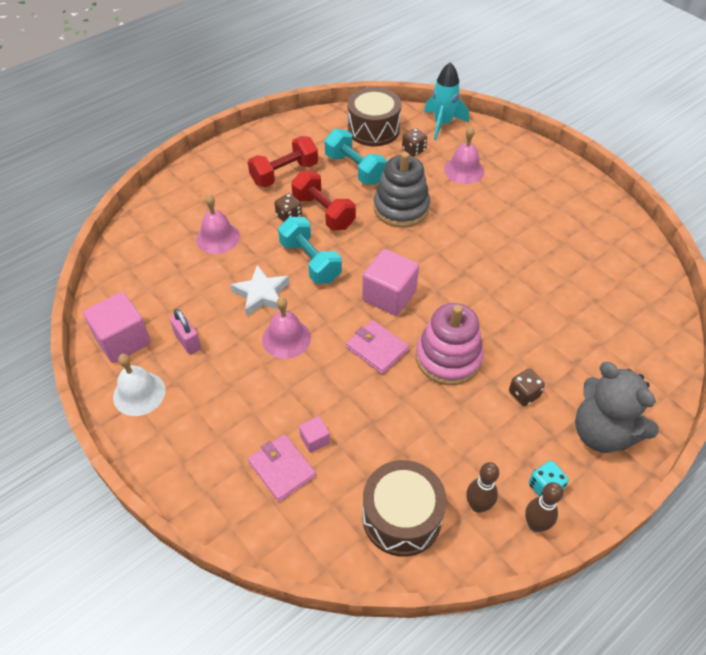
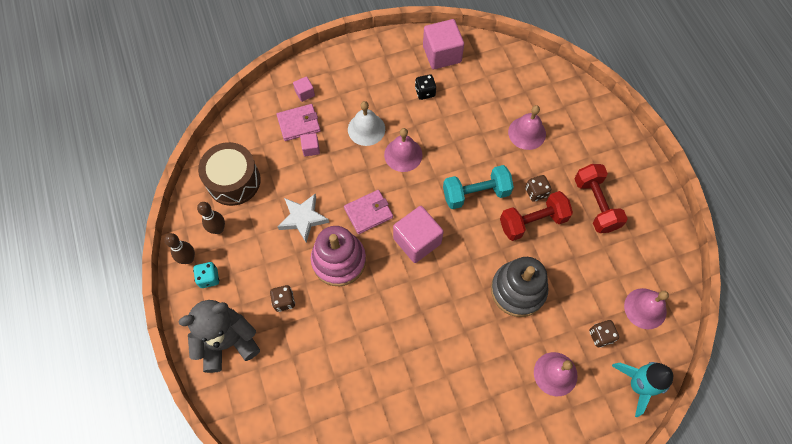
camera: 110 degrees right, 15 degrees up
(139, 393) = (392, 57): white bell -> white bell (366, 129)
(188, 342) = (425, 92): pink padlock -> black dice
(229, 480) = (305, 93): none -> pink cube
(262, 294) = (453, 149): white star -> white star (303, 218)
(355, 169) = (585, 268): turquoise dumbbell -> none
(373, 129) = (645, 308): brown drum -> pink bell

